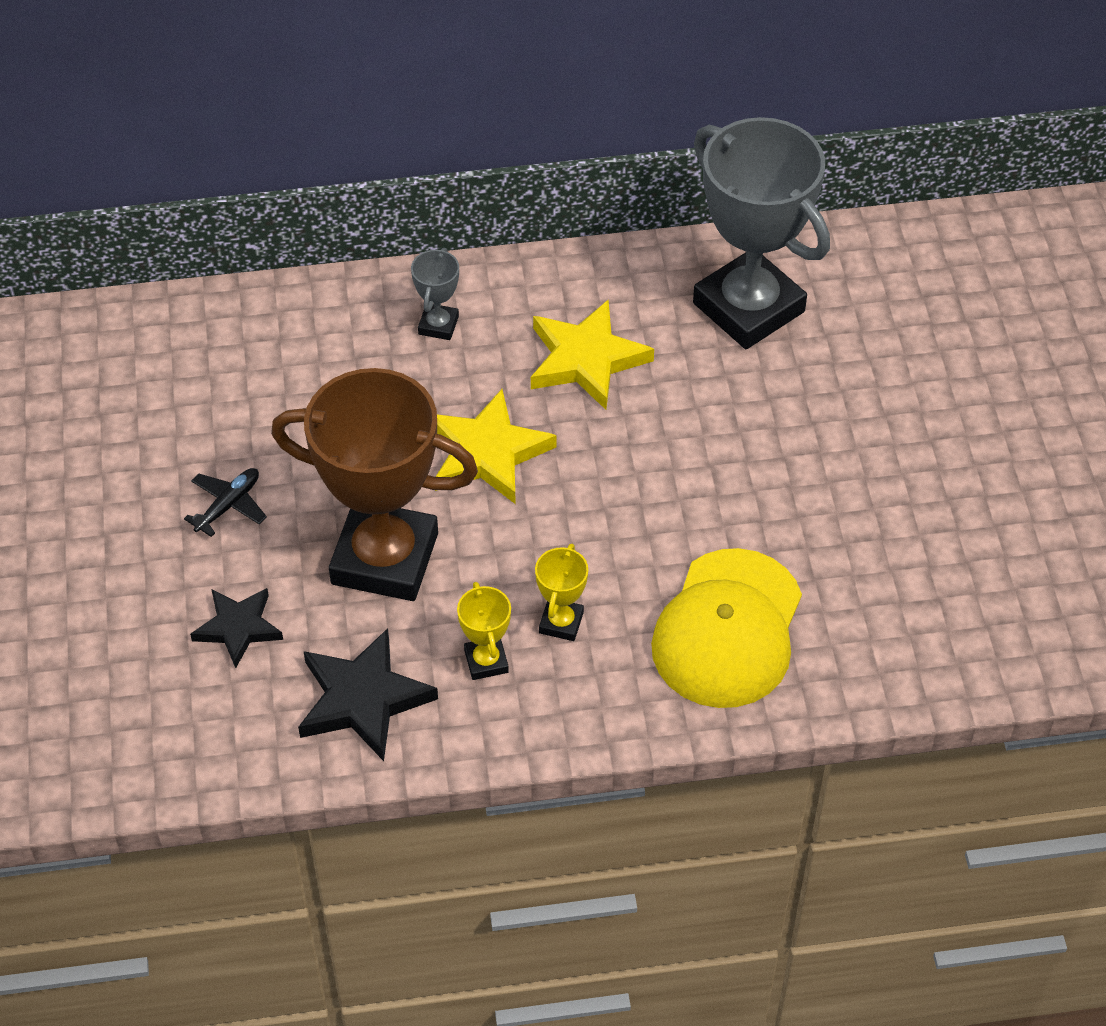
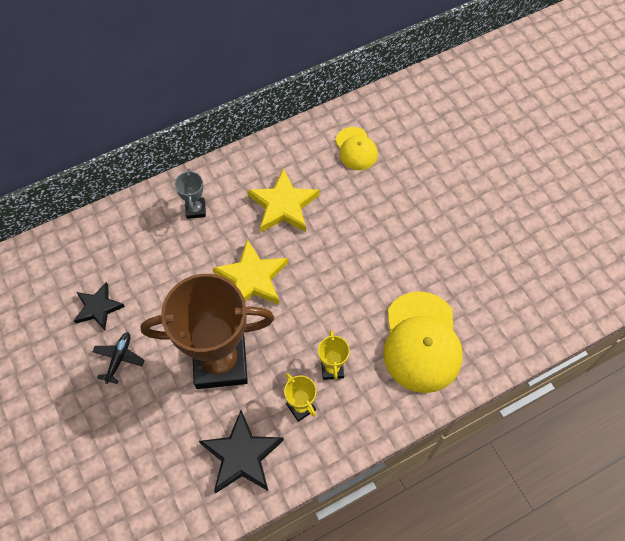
camera: 20 degrees left, 10 degrees up
(238, 628) = (153, 435): black star -> black star (98, 308)
(748, 307) = (356, 149): grey trophy -> yellow cap

